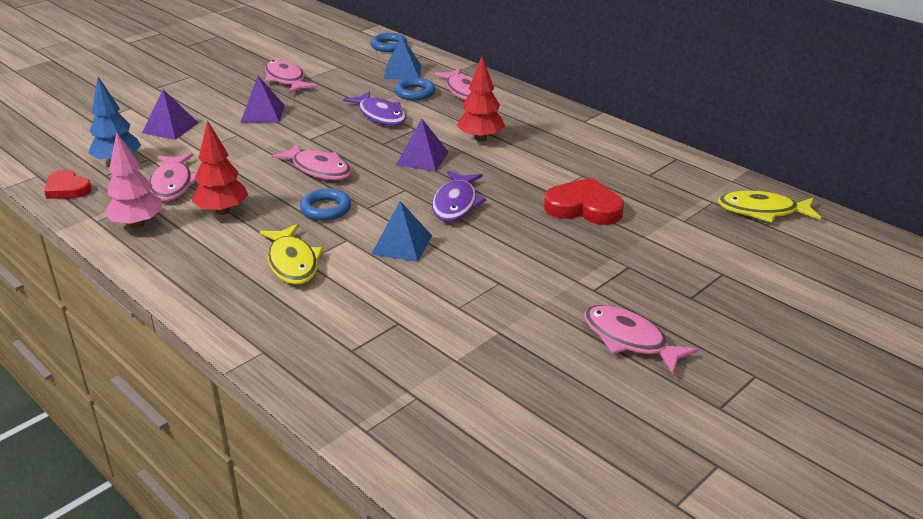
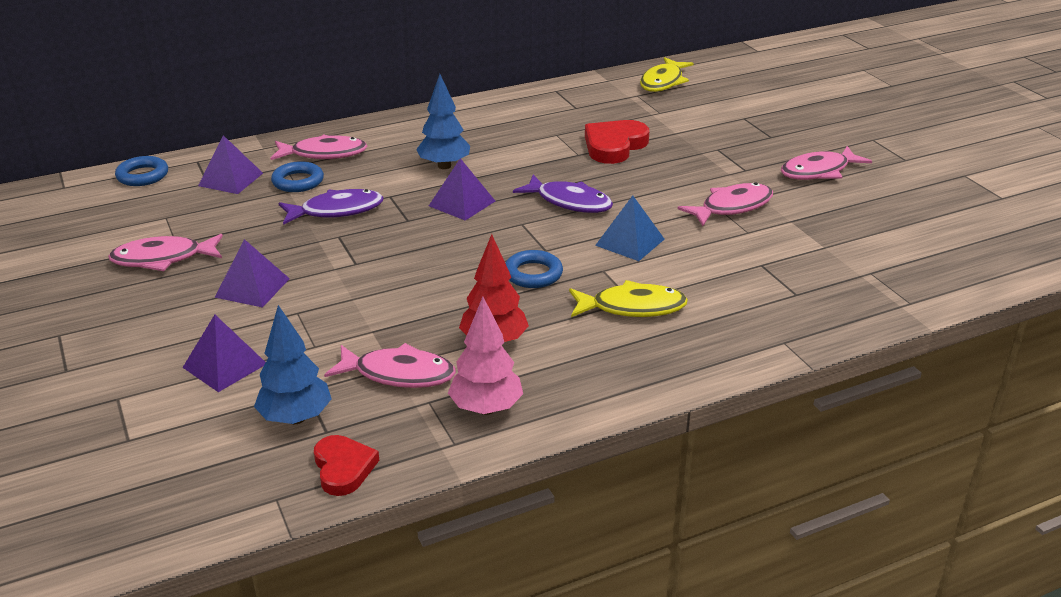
camera: 70 degrees left, 0 degrees up
(67, 189) = (343, 468): red heart -> red heart turned 75 degrees counterclockwise
(319, 169) = (439, 267): pink fish -> pink fish (732, 207)
(402, 72) = (231, 179): blue pyramid -> purple pyramid
(480, 138) = (444, 166): red tree -> blue tree

